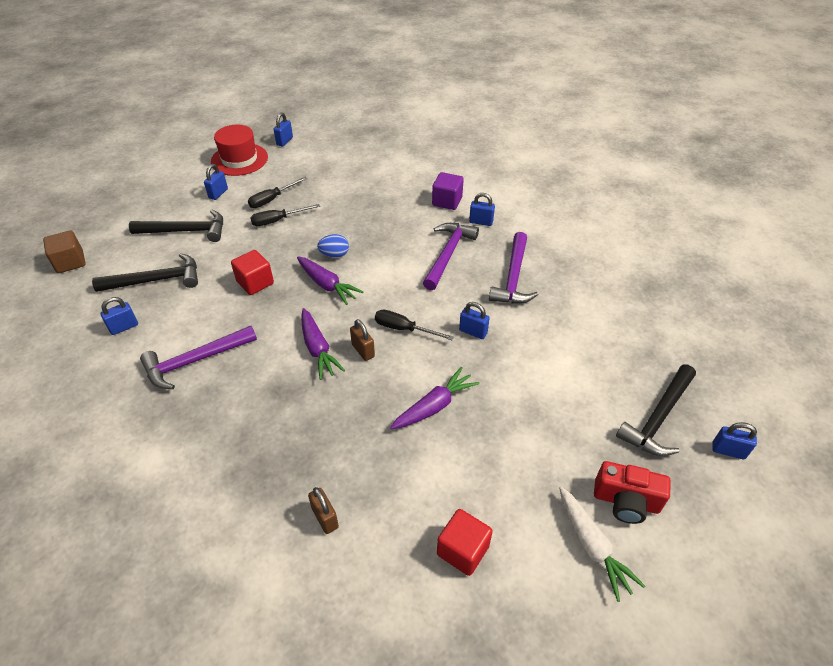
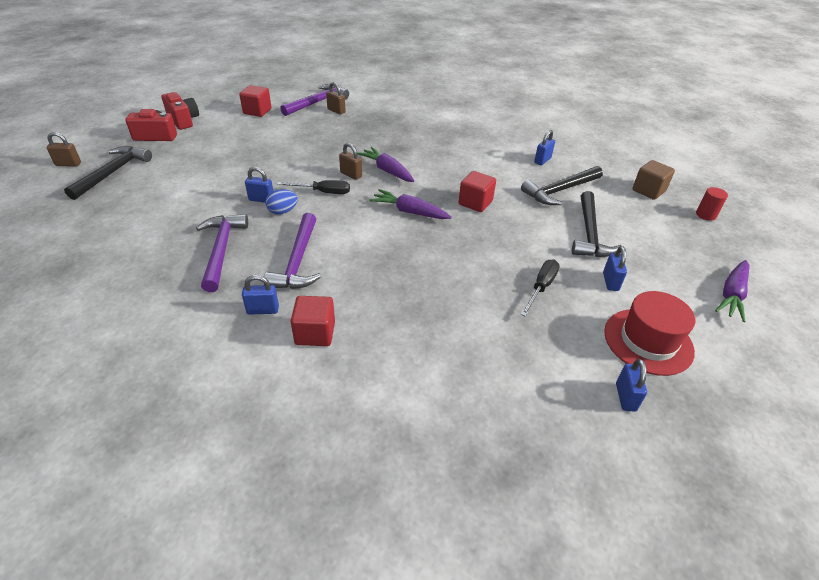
camera: 160 degrees right, 5 degrees down
(61, 227) = (705, 215): none -> red cylinder
(186, 231) = (589, 233): black hammer -> black hammer turned 60 degrees counterclockwise
(195, 361) = (470, 152): purple hammer -> purple hammer (317, 102)
(278, 220) = (509, 262): black screwdriver -> none
(334, 255) = (420, 238): blue egg -> blue egg (283, 211)
(434, 406) = (285, 156): purple carrot -> purple carrot (731, 295)
(447, 201) = (315, 333): purple cube -> red cube
(592, 546) = (183, 120): white carrot -> red camera
(728, 451) = (68, 164): blue padlock -> brown padlock

